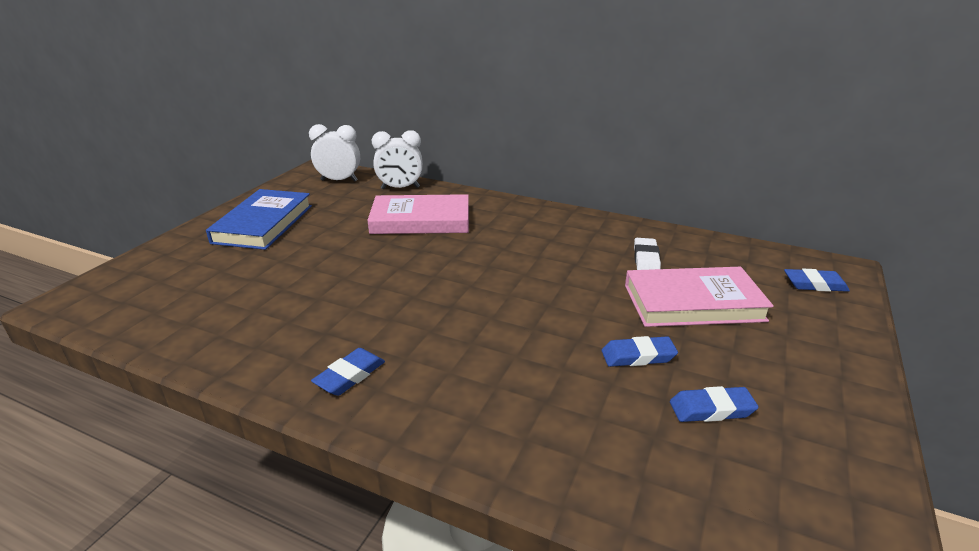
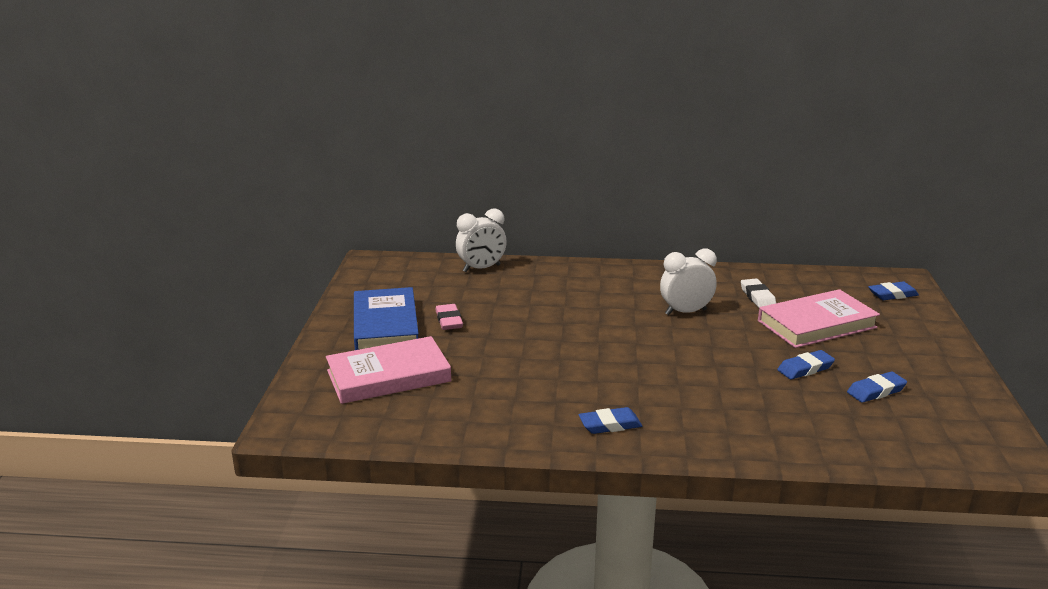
camera: 20 degrees left, 5 degrees down
(320, 229) = (449, 320): none -> pink eraser
(339, 180) = (409, 270): white clock -> white clock (685, 312)
(350, 376) = (610, 425): blue eraser -> blue eraser turned 60 degrees clockwise
(421, 220) = (536, 296): pink book -> pink book (388, 376)

